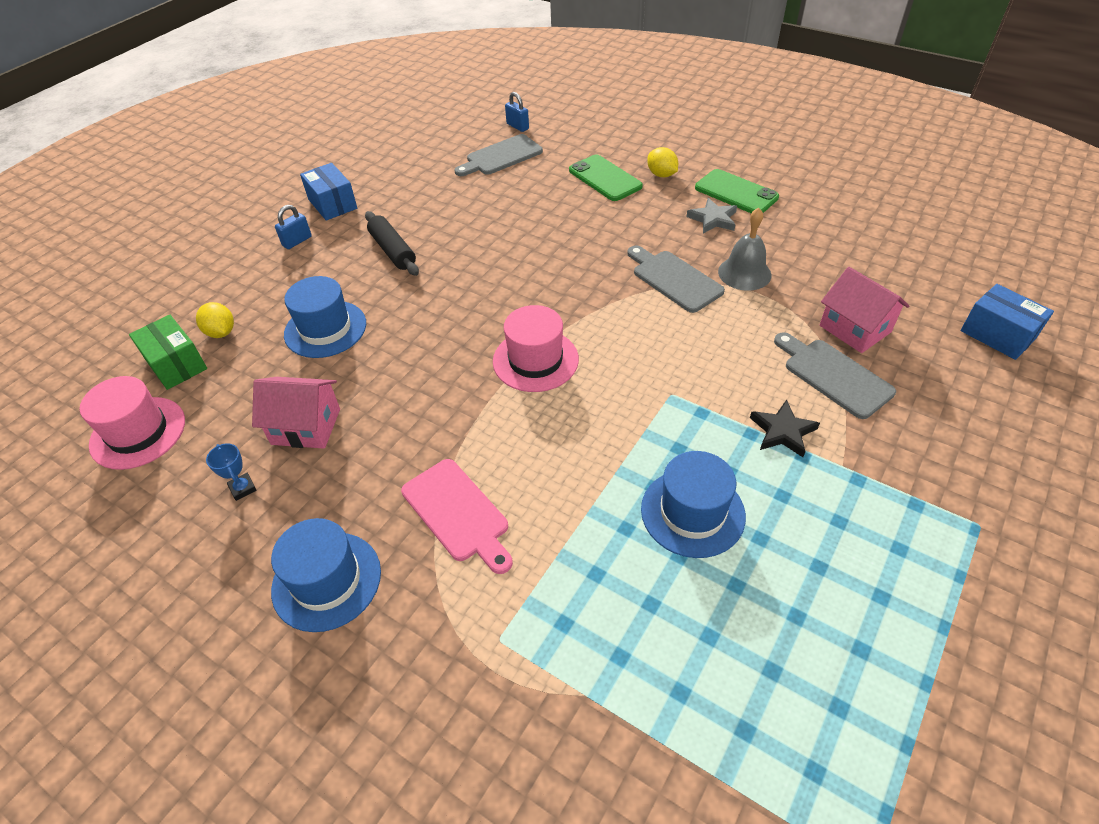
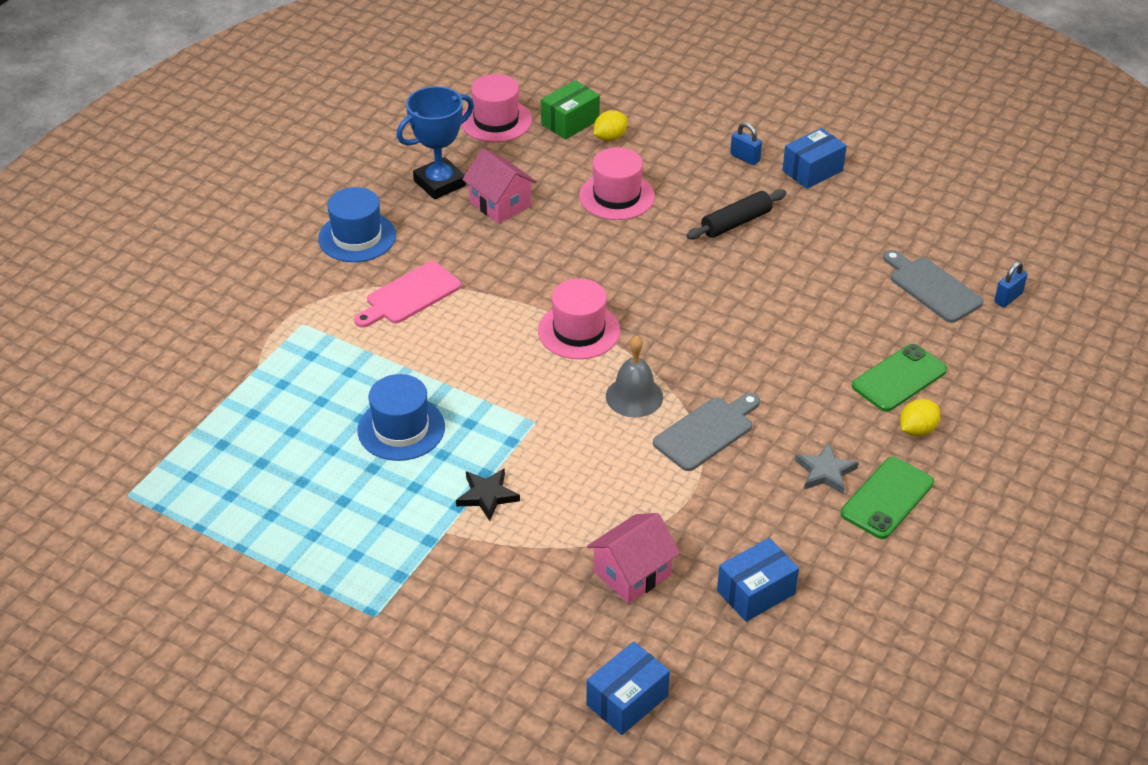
camera: 85 degrees right, 5 degrees down
(243, 488) = (440, 183): blue trophy -> blue trophy, size x2.35
(306, 426) = (500, 204): pink house -> pink house turned 45 degrees counterclockwise
(325, 329) = (616, 196): blue hat -> pink hat
(744, 273) = (722, 491): grey bell -> grey bell (634, 396)
(833, 375) = (561, 544): grey cutting board -> none
(852, 260) = (756, 592): none -> blue box

